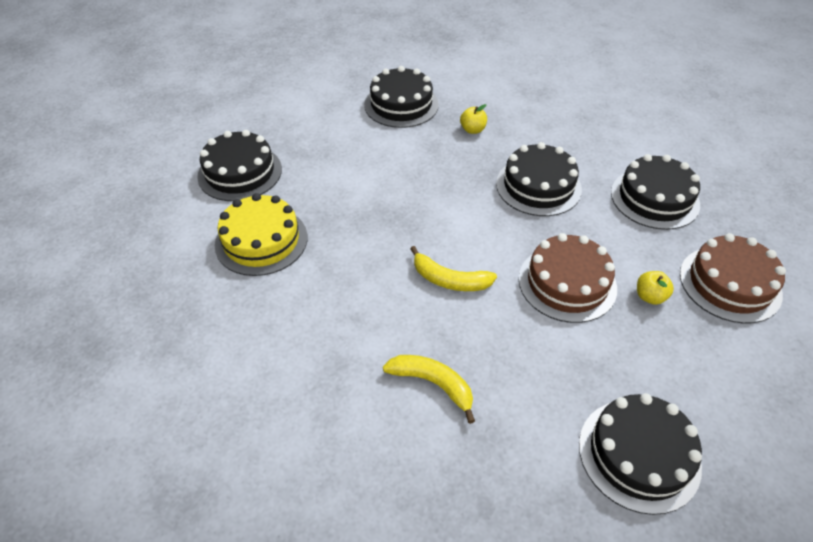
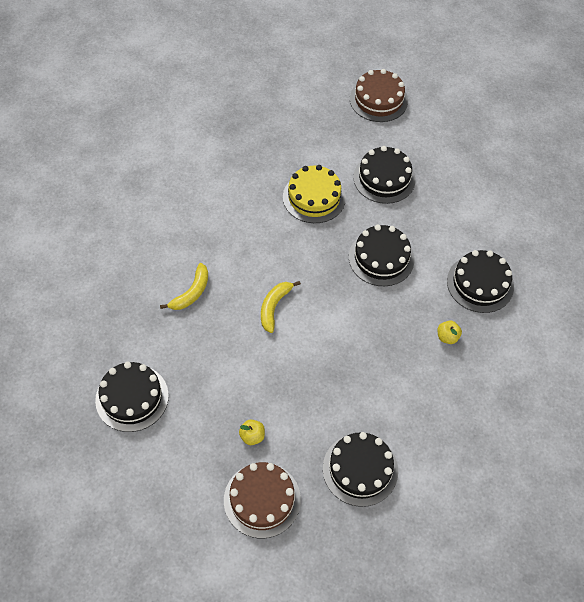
camera: 90 degrees right, 10 degrees up
(538, 186) = (373, 379): black cake -> black cake (381, 258)
(567, 283) = (268, 382): brown cake -> brown cake (378, 100)

